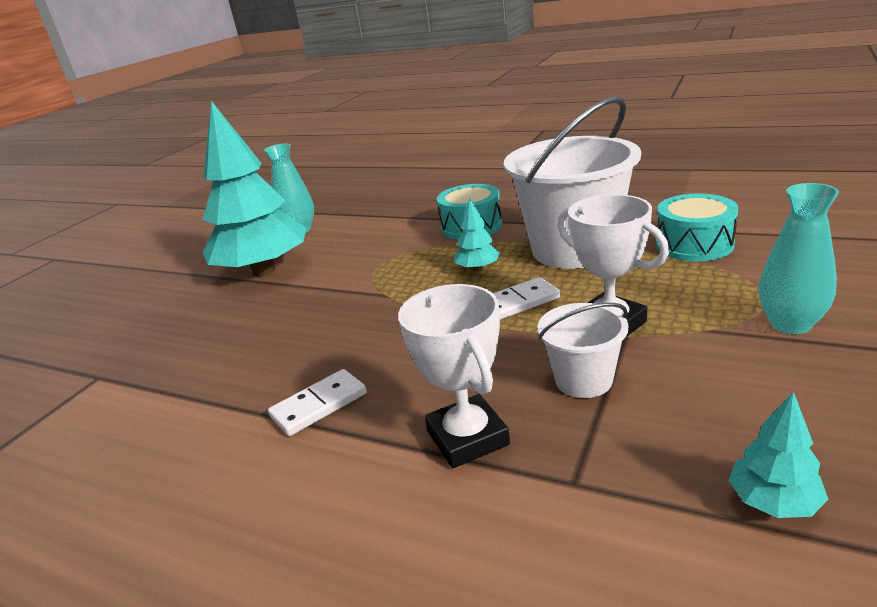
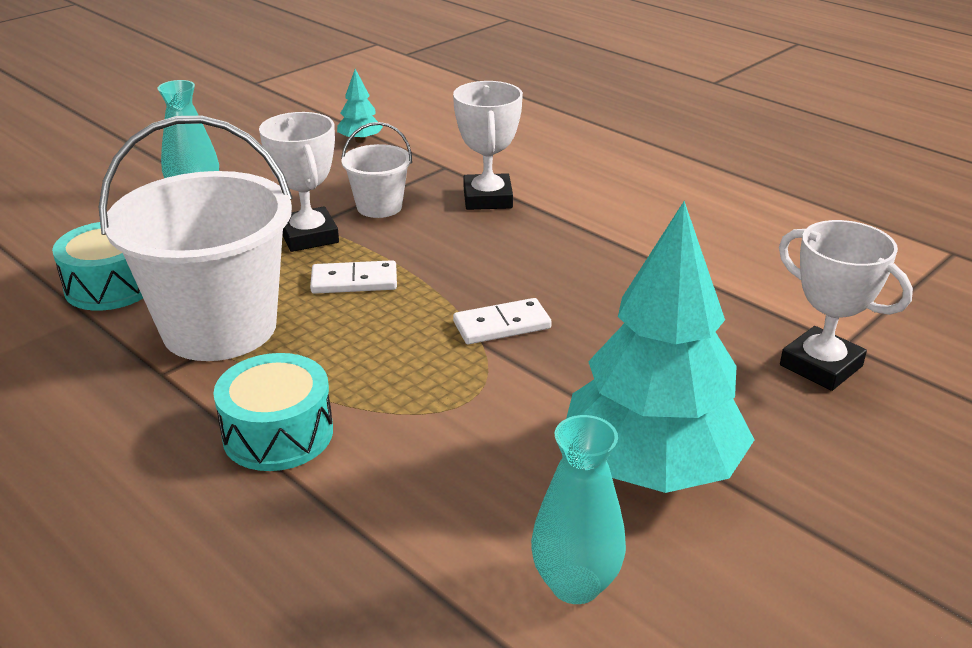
camera: 165 degrees left, 5 degrees up
(130, 353) = (821, 365): none -> white trophy
(319, 405) = (590, 246): white domino -> white domino (502, 325)
(478, 268) = (349, 341): turquoise tree -> none

